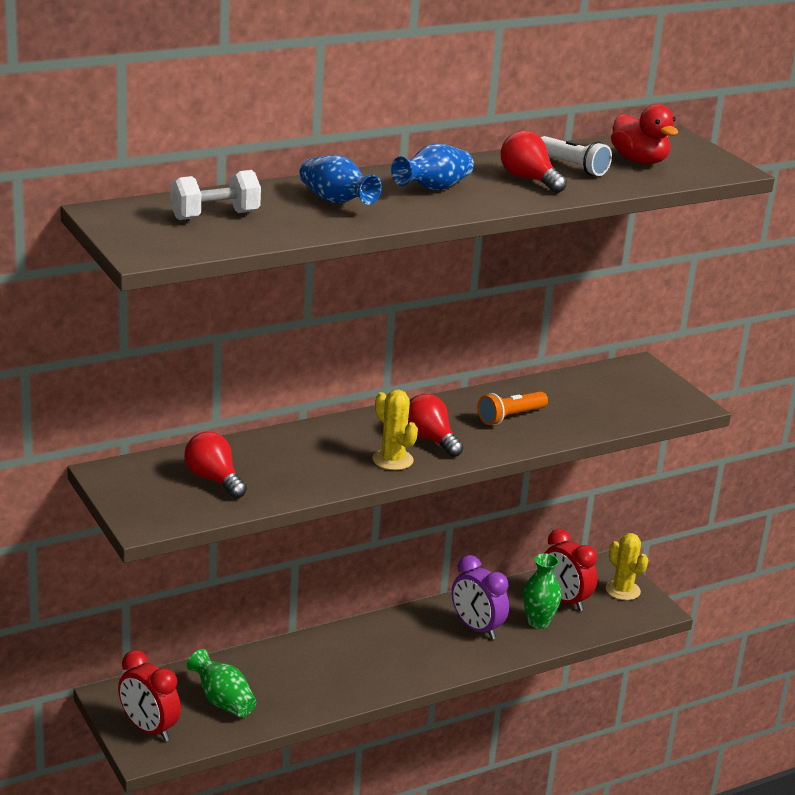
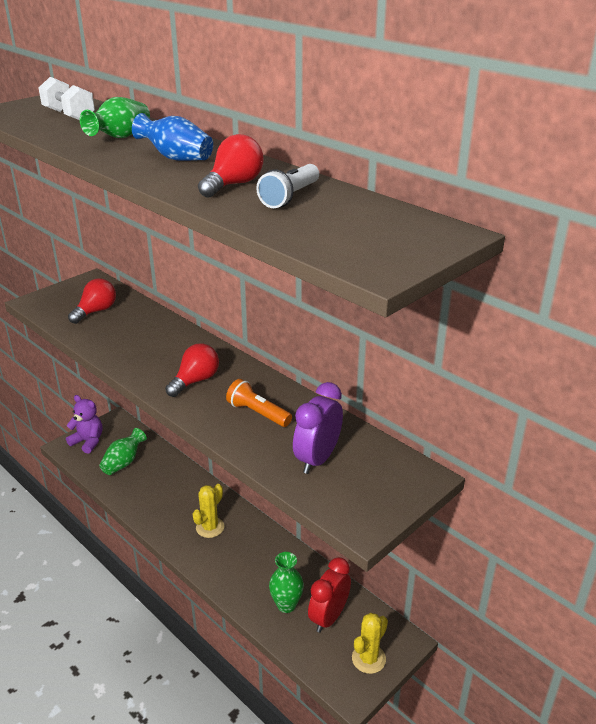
camera: 75 degrees right, 5 degrees up
(149, 729) = (88, 442): red clock -> purple teddy bear
(336, 201) = (120, 137): blue vase -> green vase
(392, 460) = (153, 370): yellow cactus -> yellow cactus (210, 527)
(476, 628) = (259, 567): purple clock -> purple clock (317, 459)
(639, 161) = (344, 222): red duck -> none

